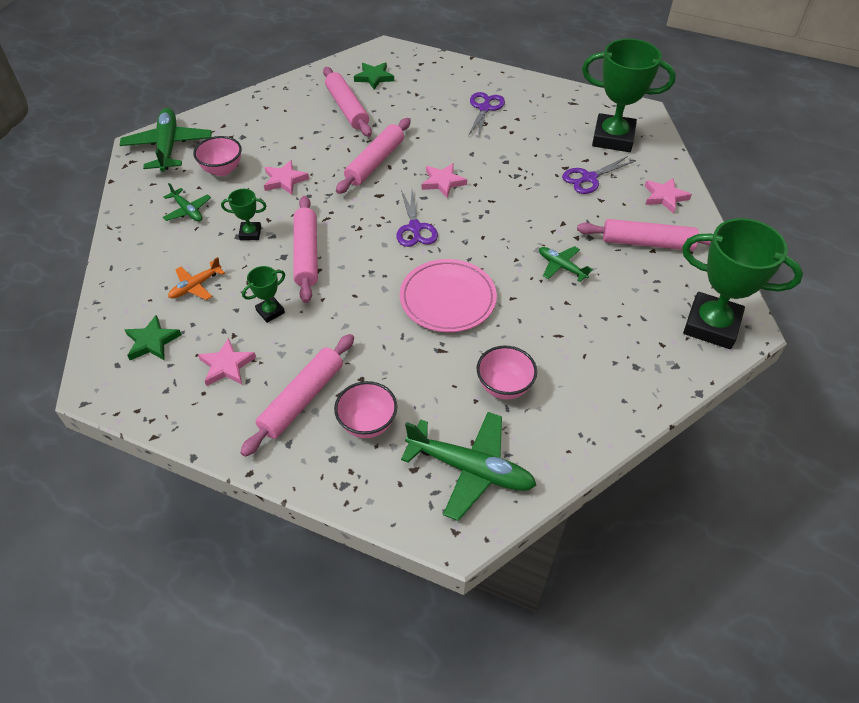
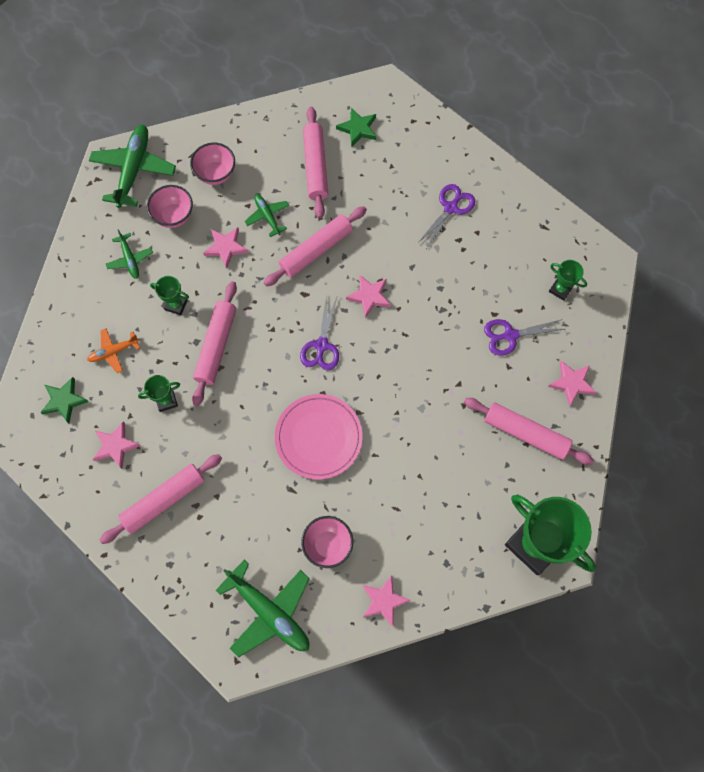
camera: 20 degrees right, 20 degrees up
(367, 424) = (206, 542): pink bowl -> pink bowl (216, 174)
(561, 266) = (433, 435): green plane -> green plane (267, 216)
(591, 419) = (384, 601): none -> pink star
(613, 138) = (560, 289): green trophy -> green trophy, size x0.45

